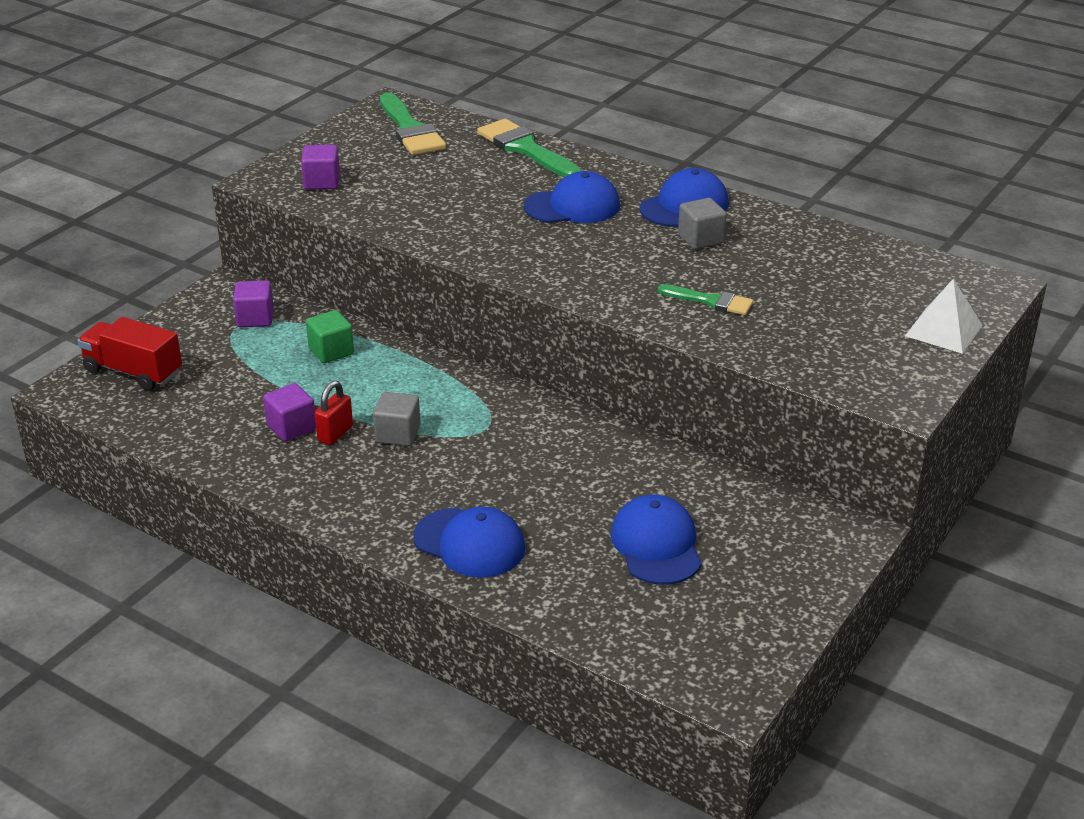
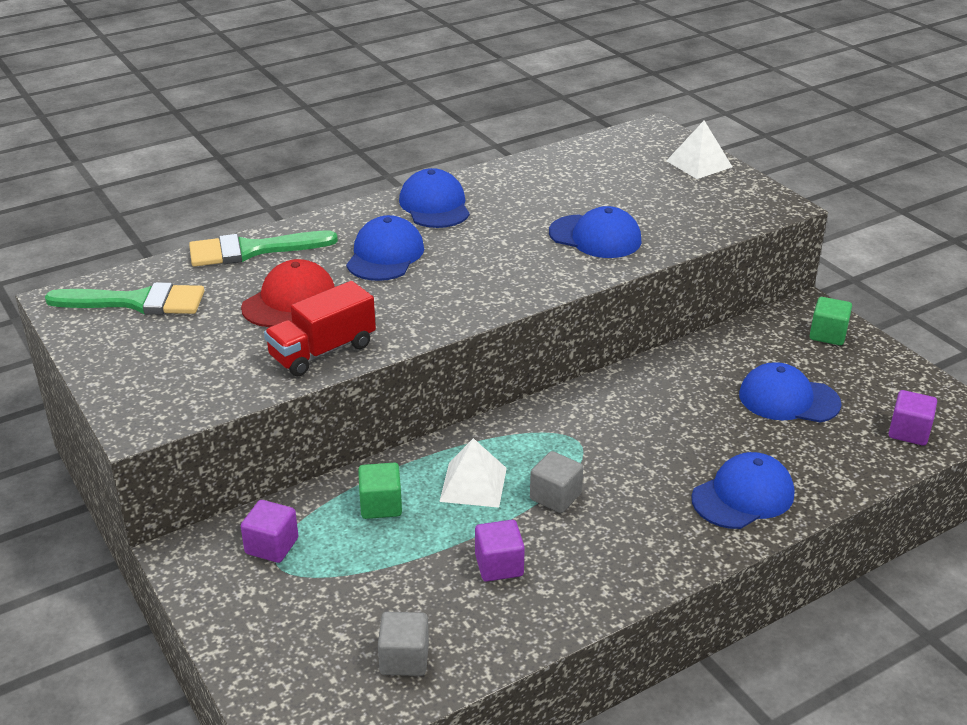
camera: 65 degrees left, 0 degrees up
(133, 372) = (303, 670): red truck -> red truck (322, 351)
(322, 182) = (190, 382): purple cube -> purple cube (909, 432)
(335, 434) = (529, 537): red padlock -> none
(387, 388) = (473, 484): none -> white pyramid
(464, 186) = (289, 300): none -> red cap
(701, 239) = (495, 214): grey cube -> grey cube (404, 659)
(710, 301) = (595, 237): green brush -> blue cap
(810, 553) = (828, 334): none -> green cube

